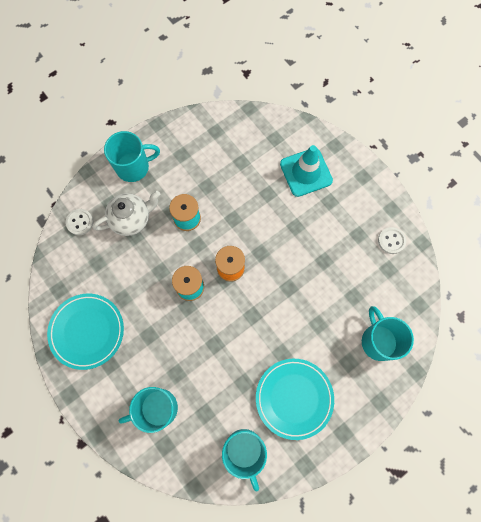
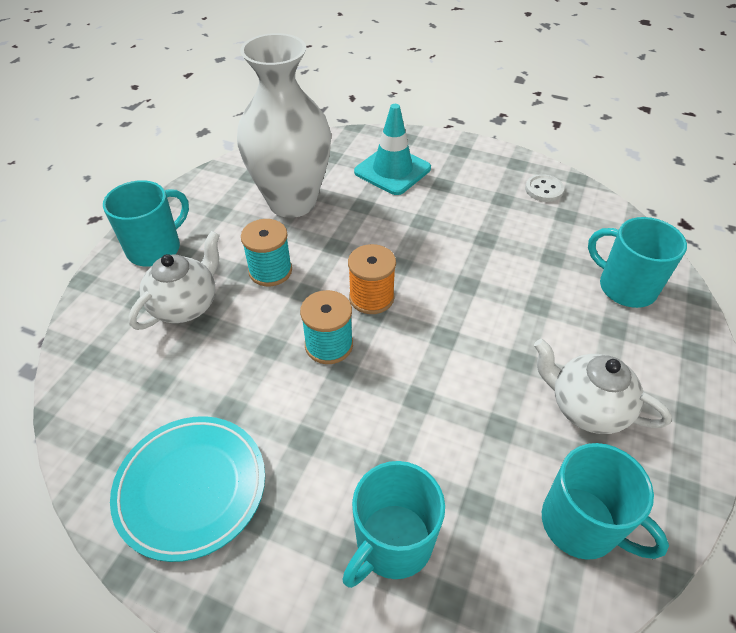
camera: 30 degrees left, 25 degrees down
(80, 222) = (100, 343): white button -> none
(228, 168) = (292, 202): none -> white vase
(294, 398) = (586, 407): turquoise plate -> white teapot

